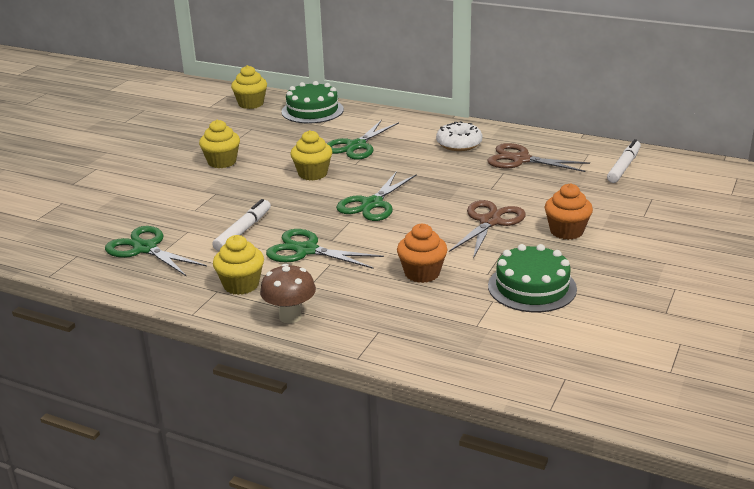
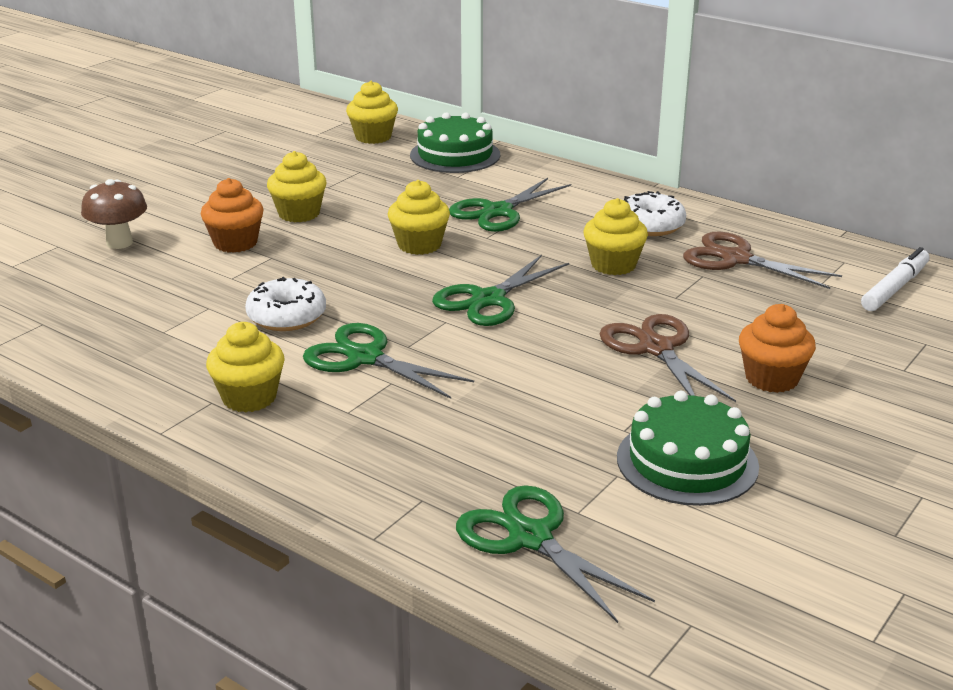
camera: 10 degrees right, 0 degrees up
(145, 248) = (139, 325): green scissors -> green scissors (530, 538)
(243, 231) = (287, 316): white marker -> white donut
(290, 316) = (299, 457): brown mushroom -> brown mushroom (119, 243)
(422, 273) = (523, 416): orange cupcake -> orange cupcake (235, 243)
(444, 172) = (613, 265): none -> yellow cupcake
(490, 222) = (656, 348): brown scissors -> brown scissors turned 60 degrees counterclockwise

